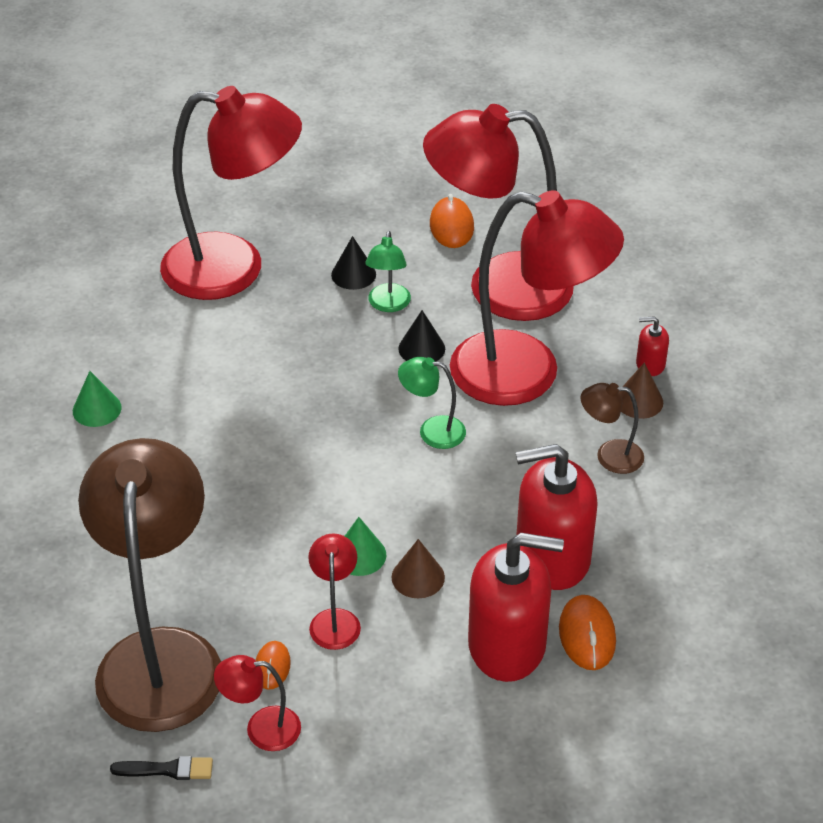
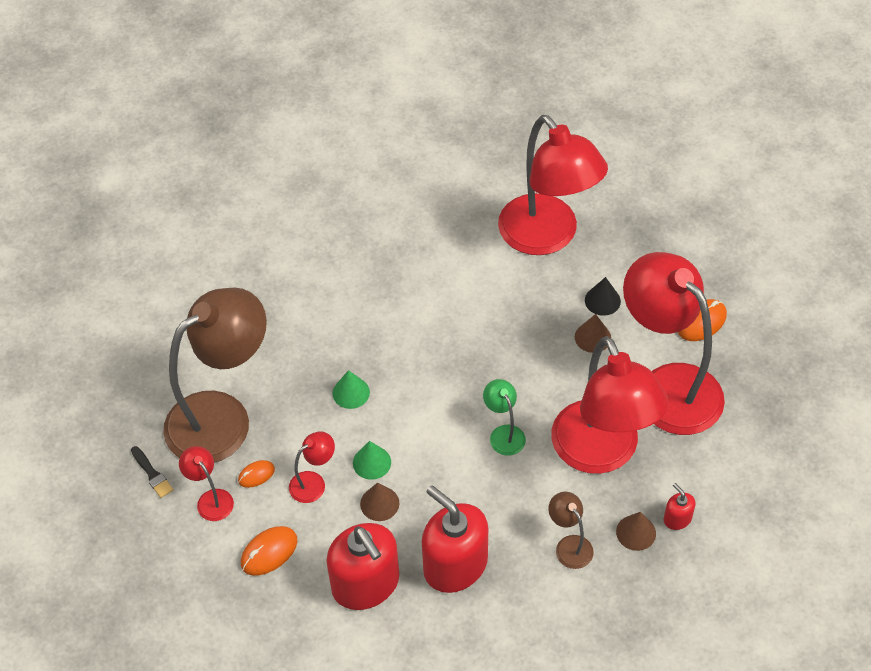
camera: 55 degrees right, 10 degrees up
(97, 409) = (371, 256): green cone -> green cone (351, 392)
(388, 305) = (592, 337): green lamp -> brown cone
(421, 348) = (570, 381): black cone -> none
(587, 635) = (407, 622): orange mouse -> orange mouse (269, 552)

